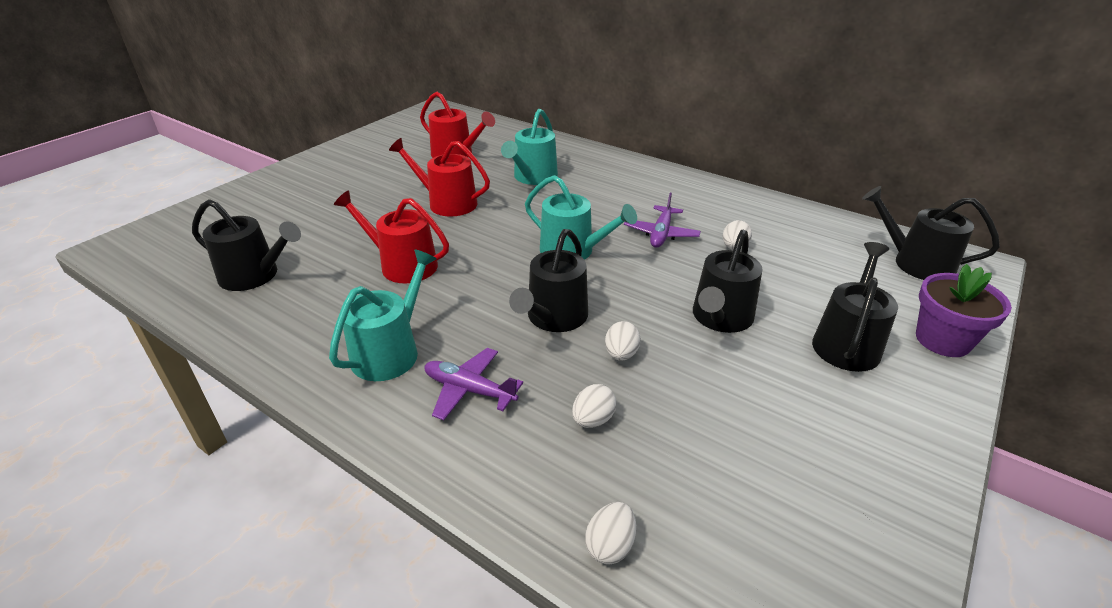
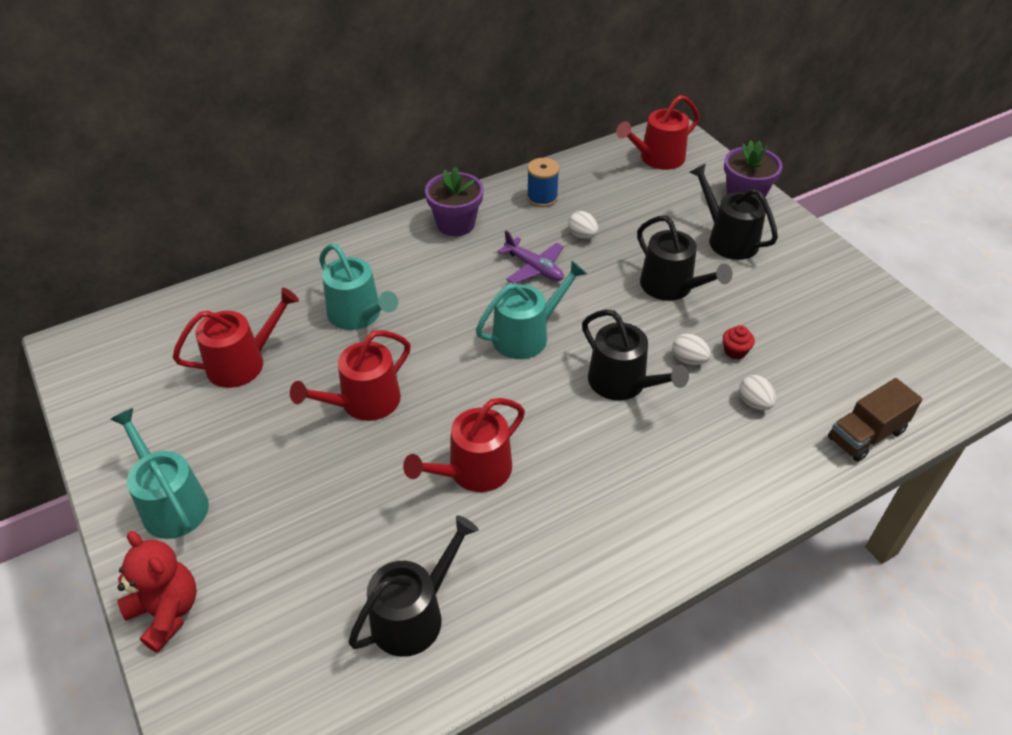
camera: 65 degrees left, 10 degrees up
(244, 191) = (166, 612): none -> red teddy bear
(390, 351) = (617, 511): turquoise watering can -> turquoise watering can (171, 504)
(469, 390) = (693, 467): purple plane -> none
(610, 545) = (866, 435): white egg -> brown truck
(663, 387) = (735, 351): none -> red cupcake
(674, 186) = (456, 224): none -> purple flower pot
(759, 214) = (542, 198): none -> blue spool
(916, 263) = (657, 158): black watering can -> red watering can

